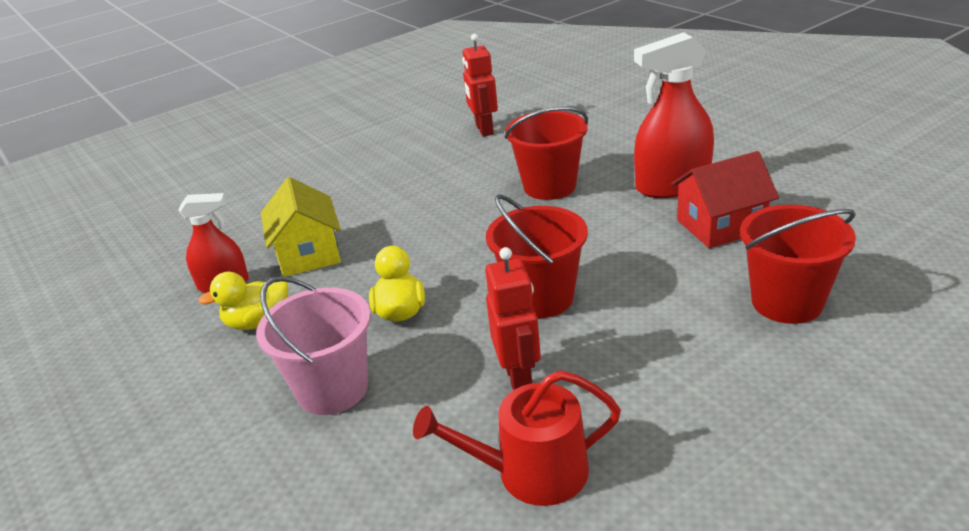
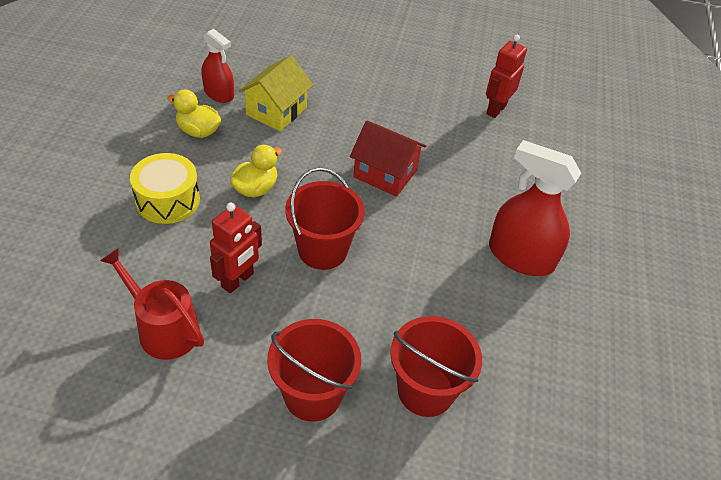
camera: 40 degrees right, 15 degrees up
(332, 389) = (168, 200): pink bucket -> yellow drum
(549, 186) = (454, 186): red bucket -> red bucket (312, 395)
(720, 225) = (491, 310): red house -> red house (385, 173)

